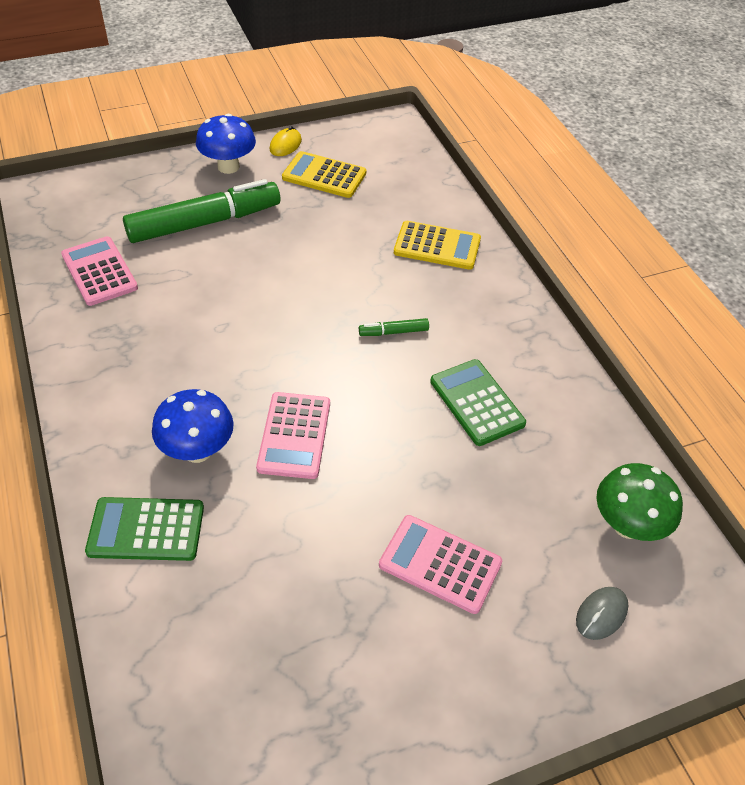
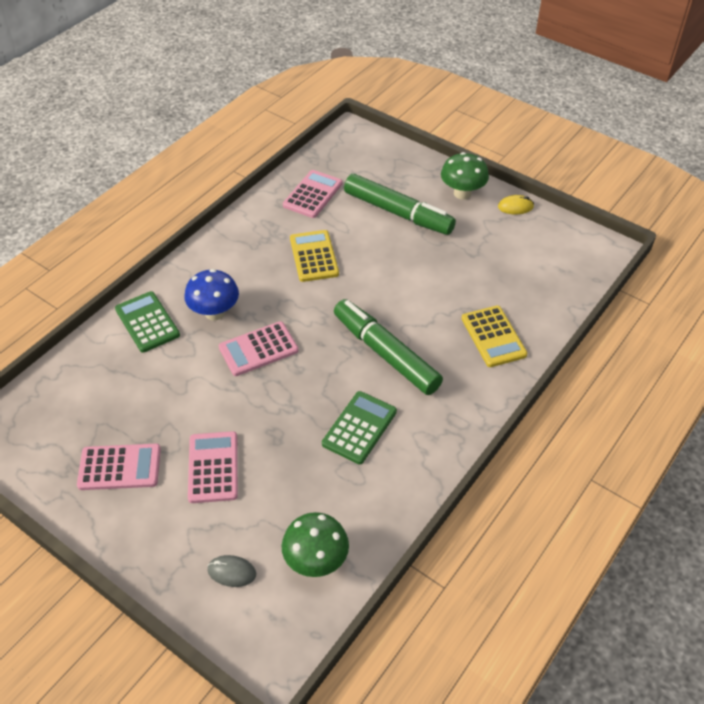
camera: 60 degrees right, 0 degrees up
(228, 167) = (462, 193): blue mushroom -> green mushroom
(324, 176) = (504, 242): yellow calculator -> yellow calculator (314, 256)
(370, 671) = (120, 467): none -> pink calculator
(394, 332) = (386, 354): green marker -> green marker, size x2.46

